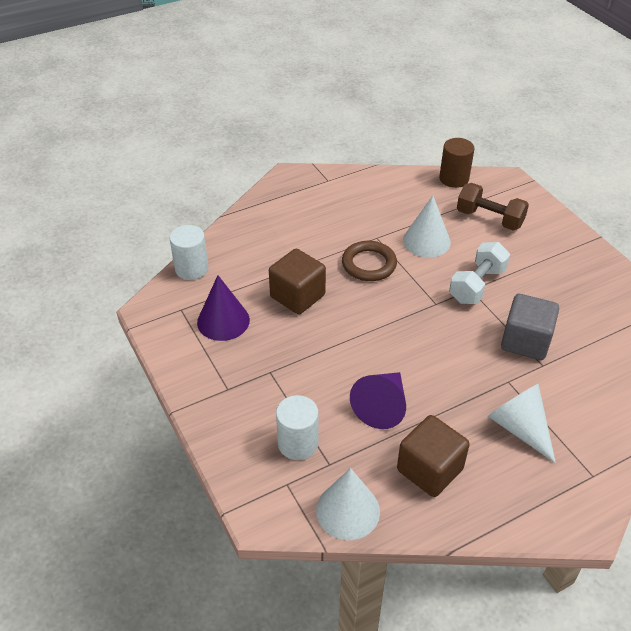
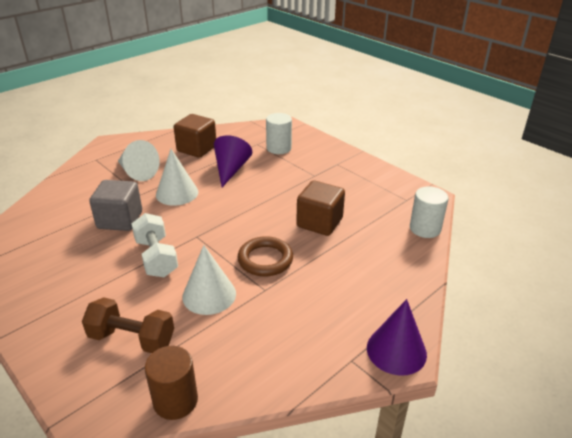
camera: 165 degrees right, 10 degrees down
(223, 321) = (368, 197): purple cone -> purple cone (396, 350)
(348, 510) = (241, 131): white cone -> white cone (177, 193)
(477, 285) = (156, 258): white dumbbell -> white dumbbell turned 45 degrees counterclockwise

